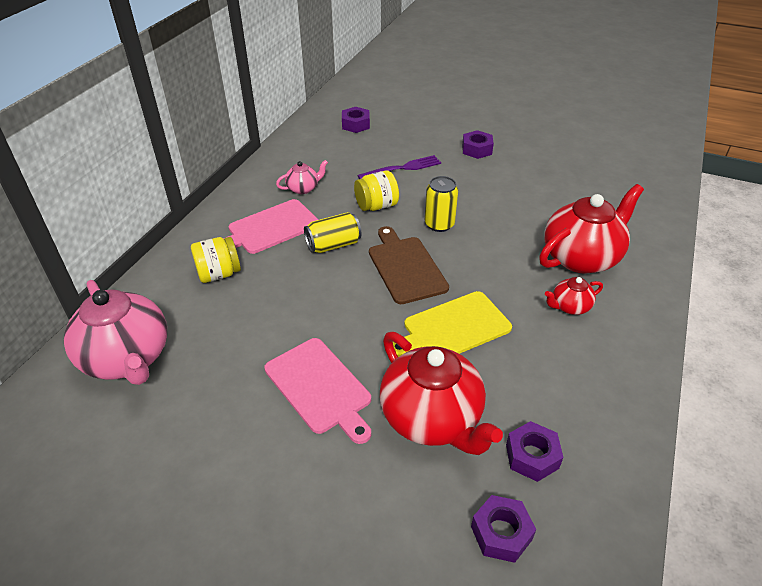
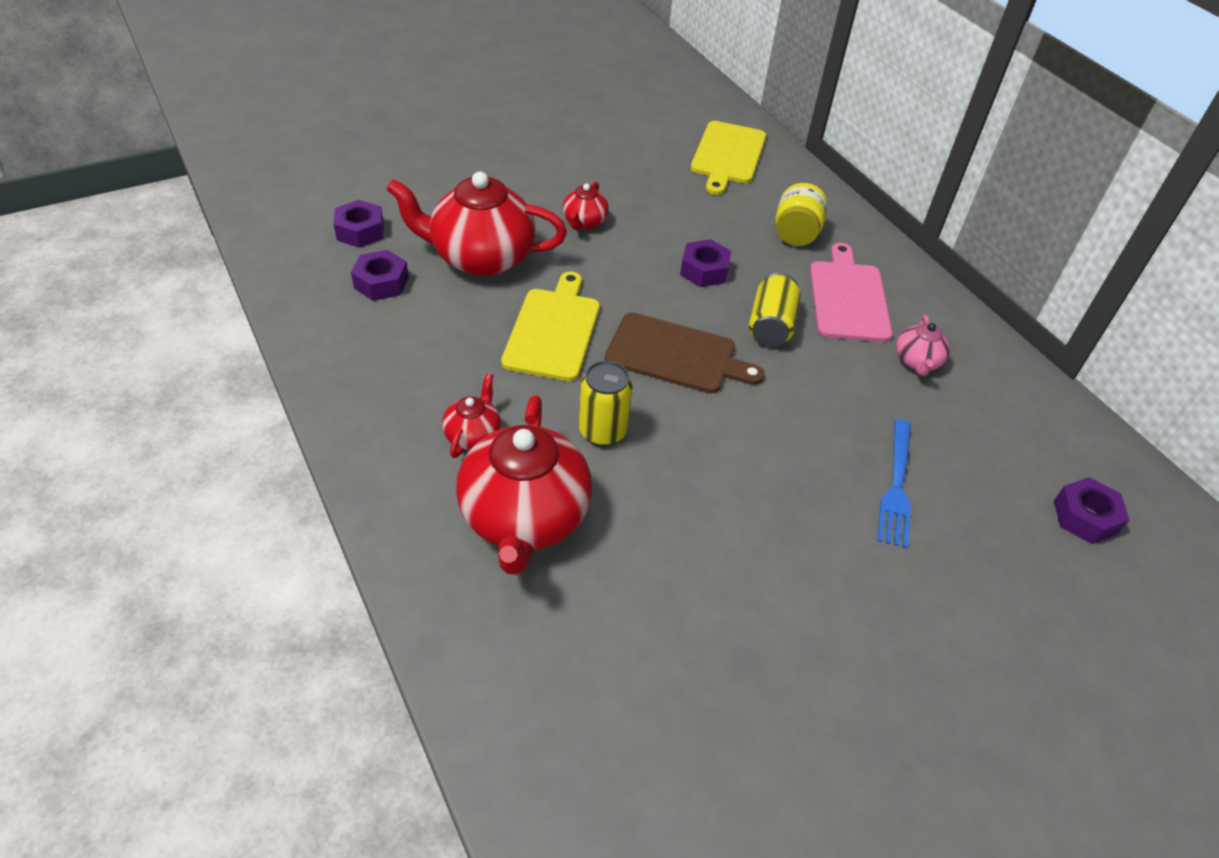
camera: 125 degrees right, 5 degrees up
(127, 358) = (727, 155): pink teapot -> yellow cutting board
(320, 387) = (584, 222): pink cutting board -> red teapot
(376, 206) = (819, 402): yellow jar -> none
(402, 168) = (896, 486): purple fork -> blue fork
(439, 224) = (726, 433): yellow can -> yellow can (602, 431)
(477, 149) = (887, 622): purple nut -> purple nut (704, 270)

